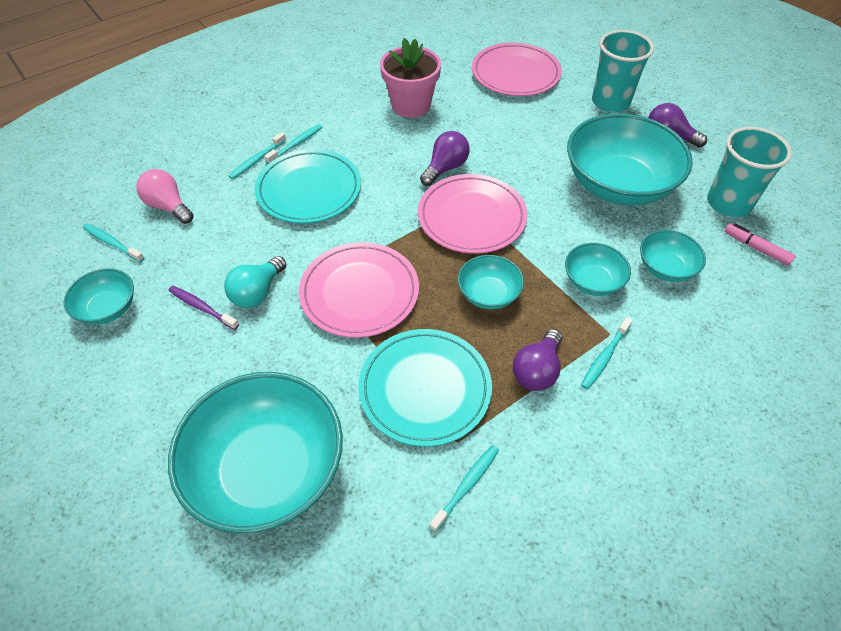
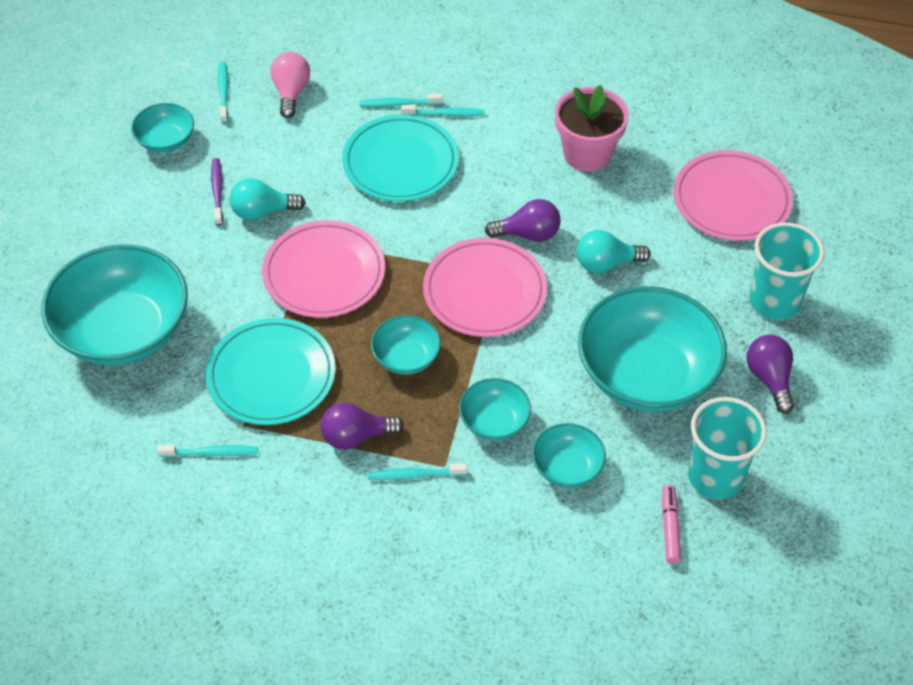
camera: 50 degrees right, 0 degrees up
(509, 149) = (606, 264): none -> turquoise light bulb

